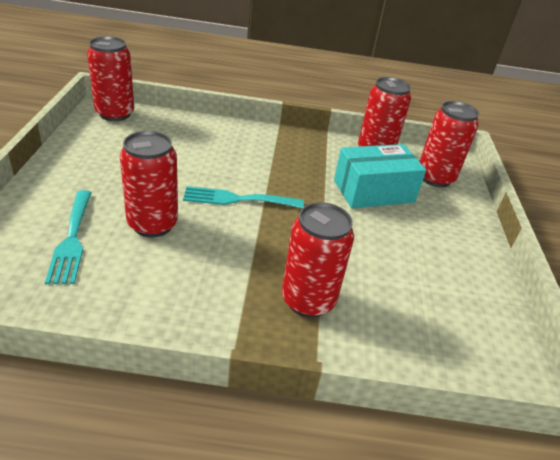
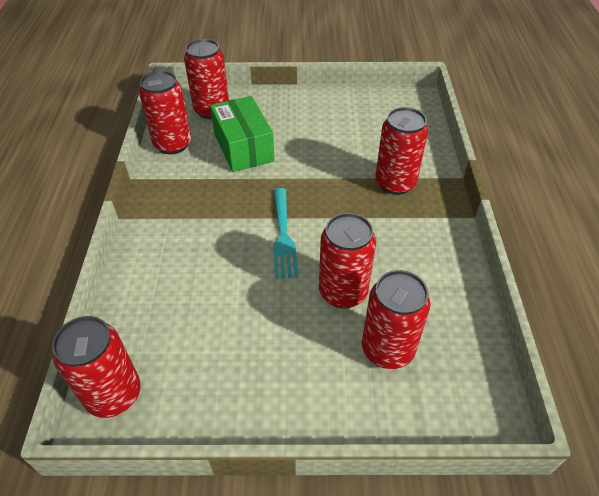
camera: 90 degrees left, 10 degrees up
(72, 239) = (387, 349): turquoise fork -> red can
(373, 191) = (243, 147): turquoise box -> green box

